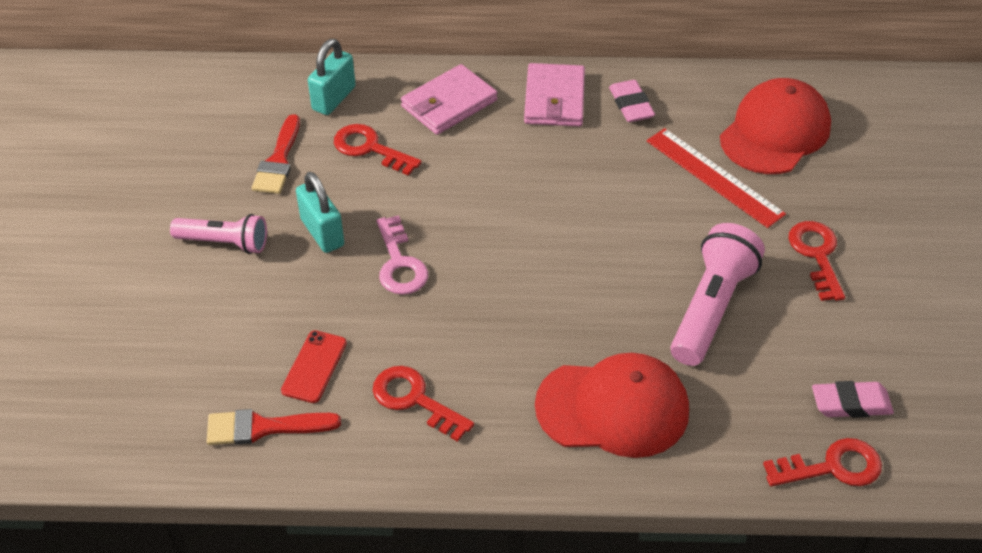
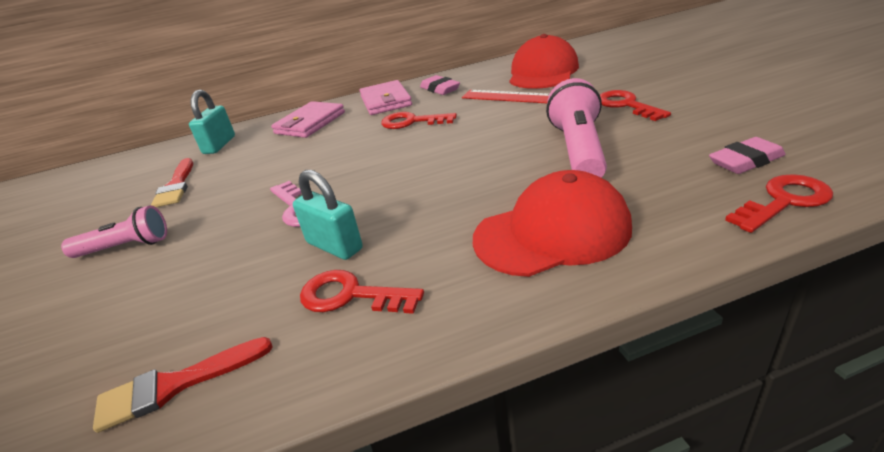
camera: 15 degrees left, 15 degrees down
(314, 366) = (230, 306): red phone -> none
(322, 233) = (222, 212): turquoise padlock -> turquoise padlock (334, 246)
(370, 148) = (255, 158): red key -> red key (412, 122)

